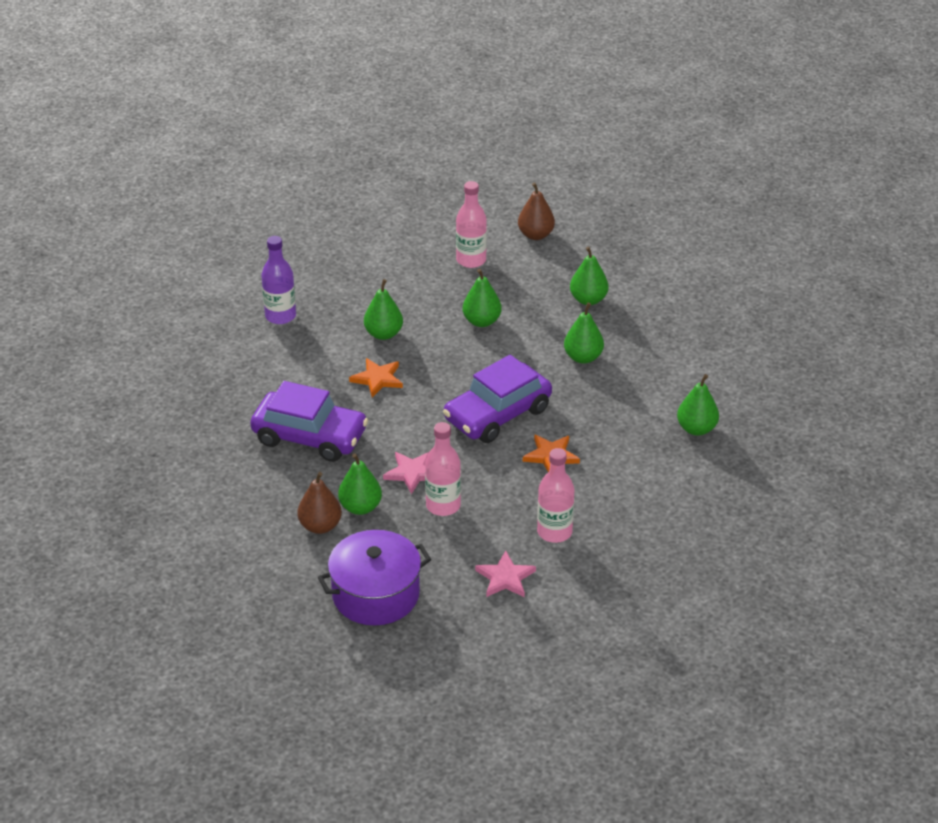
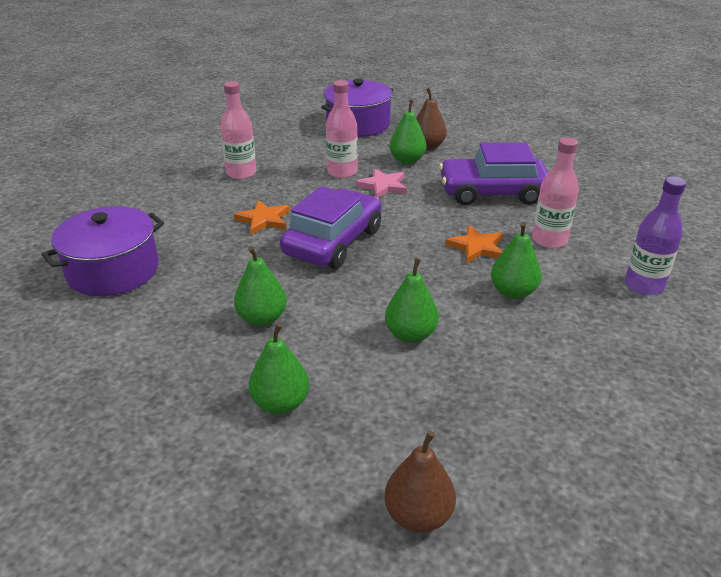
camera: 160 degrees right, 5 degrees down
(471, 260) = (489, 428): pink bottle -> pink bottle (549, 240)
(505, 578) = (270, 145): pink star -> none
(696, 429) = (113, 271): green pear -> purple pot

